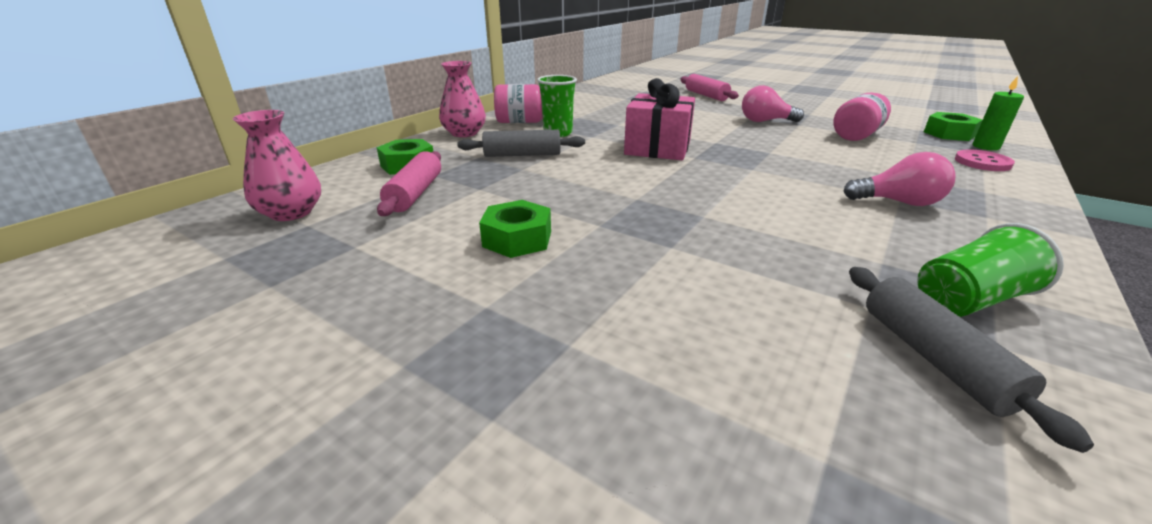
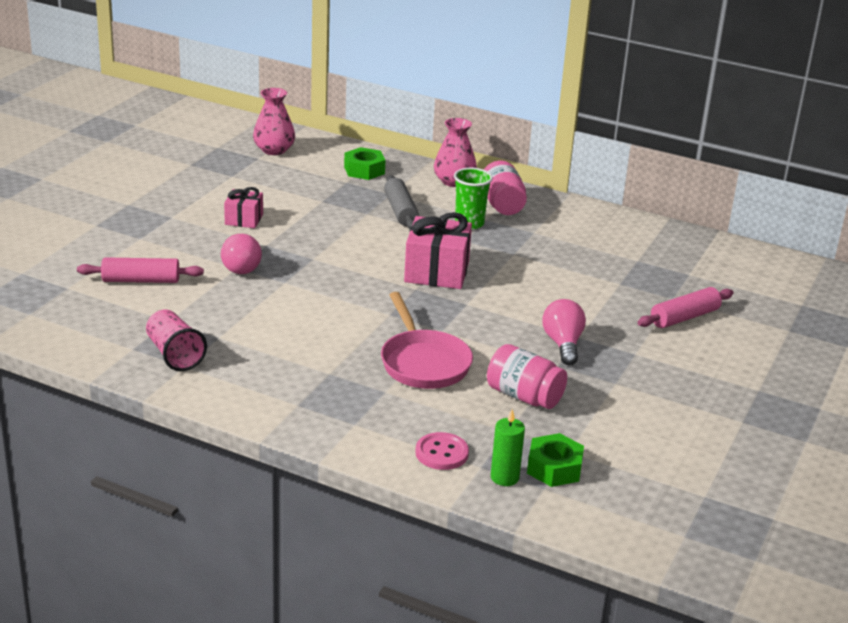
camera: 80 degrees right, 0 degrees up
(415, 193) = (309, 181): pink rolling pin -> pink rolling pin (141, 280)
(517, 239) = (244, 219): green nut -> pink gift
(837, 161) = (423, 363): none -> pink pan
(898, 202) = (321, 370): pink light bulb -> pink light bulb (243, 266)
(933, 358) = (123, 327): grey rolling pin -> none
(969, 300) = (174, 354): green cup -> pink cup

